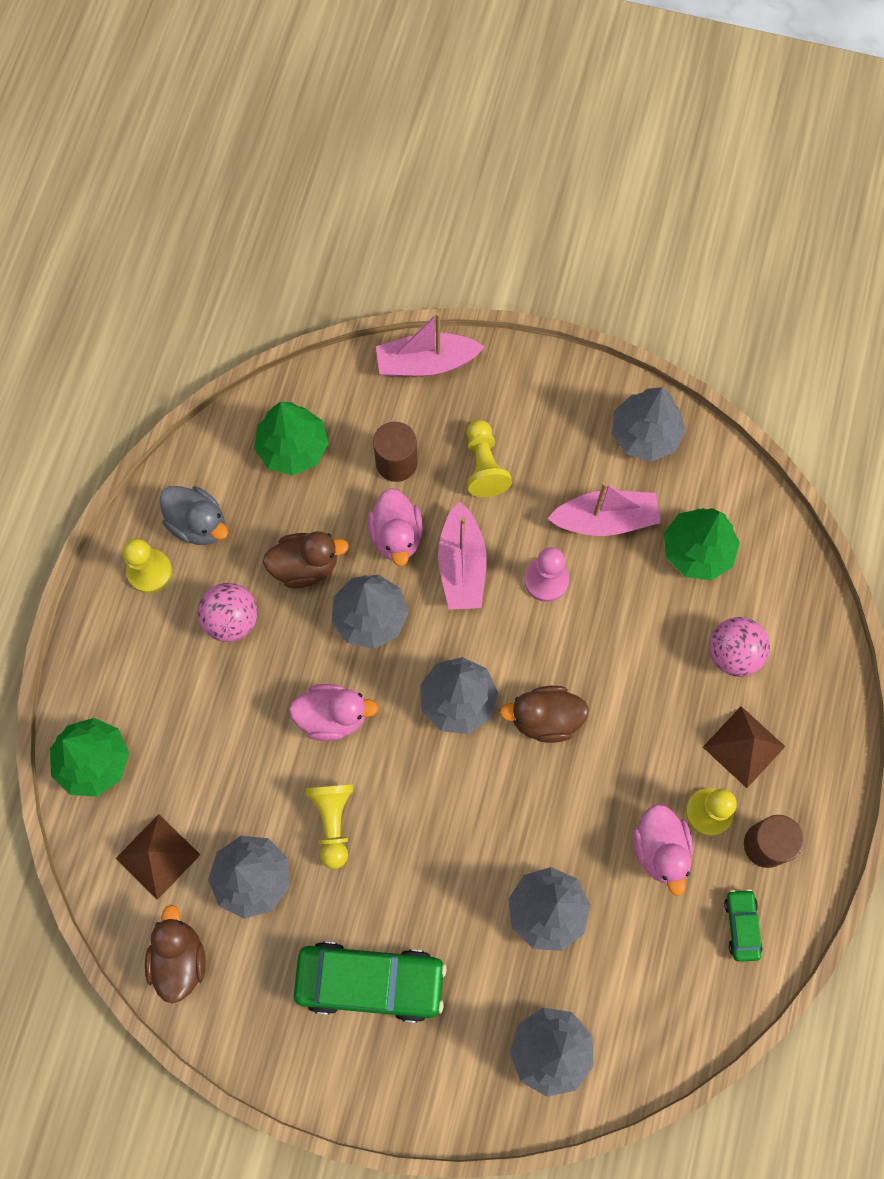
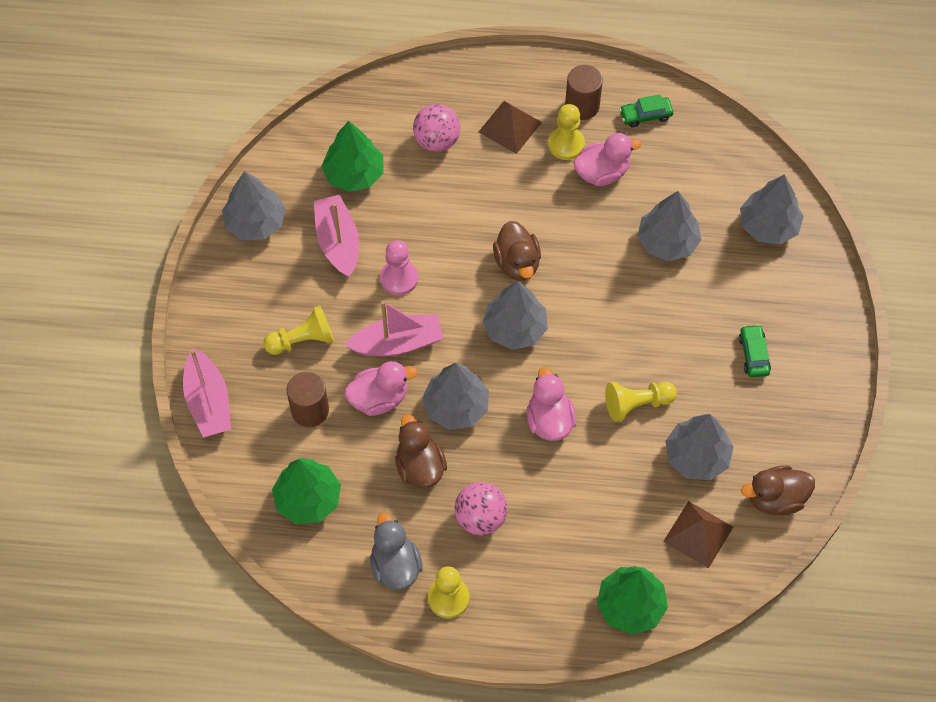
camera: 100 degrees left, 10 degrees down
(198, 524) = (395, 566): grey duck -> grey duck turned 45 degrees counterclockwise
(370, 982) = (753, 355): green car -> green car, size x0.47

